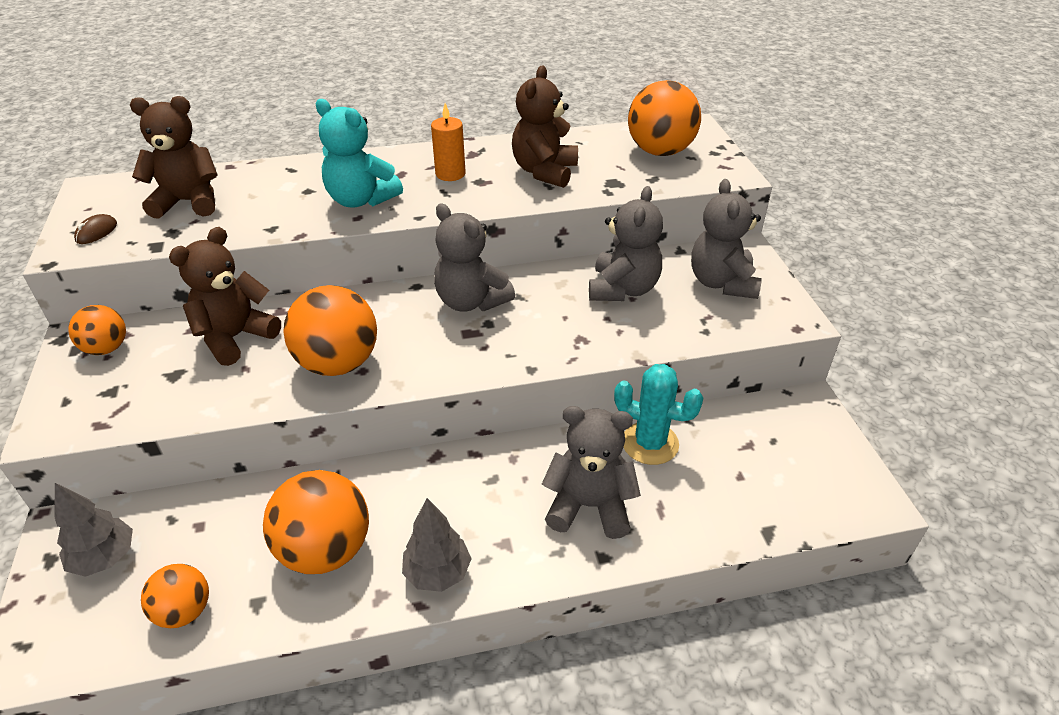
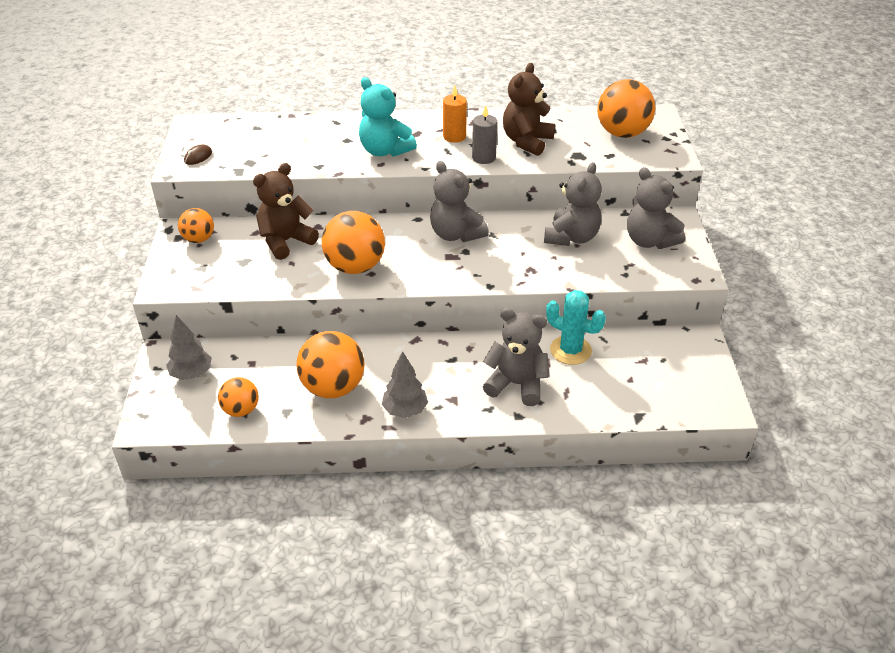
camera: 10 degrees right, 0 degrees up
(188, 202) = (261, 141): brown teddy bear -> none
(494, 197) = (484, 158): none -> grey candle
(722, 283) = (649, 241): grey teddy bear -> grey teddy bear turned 45 degrees counterclockwise

